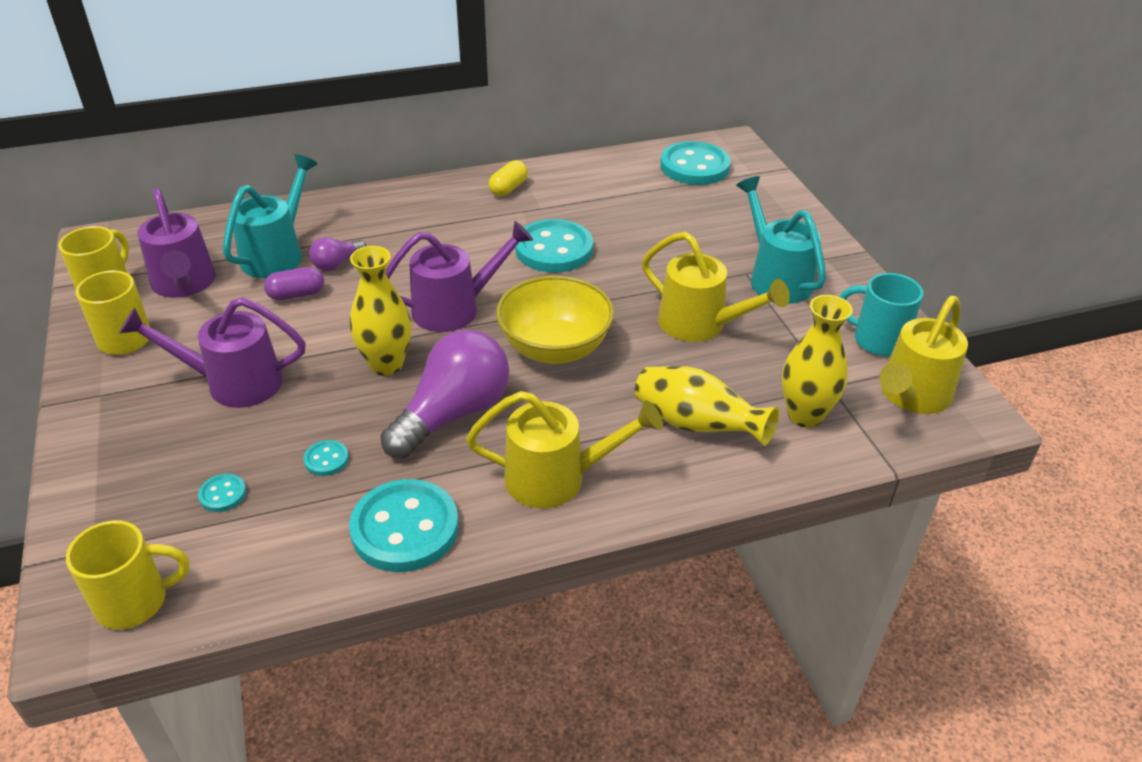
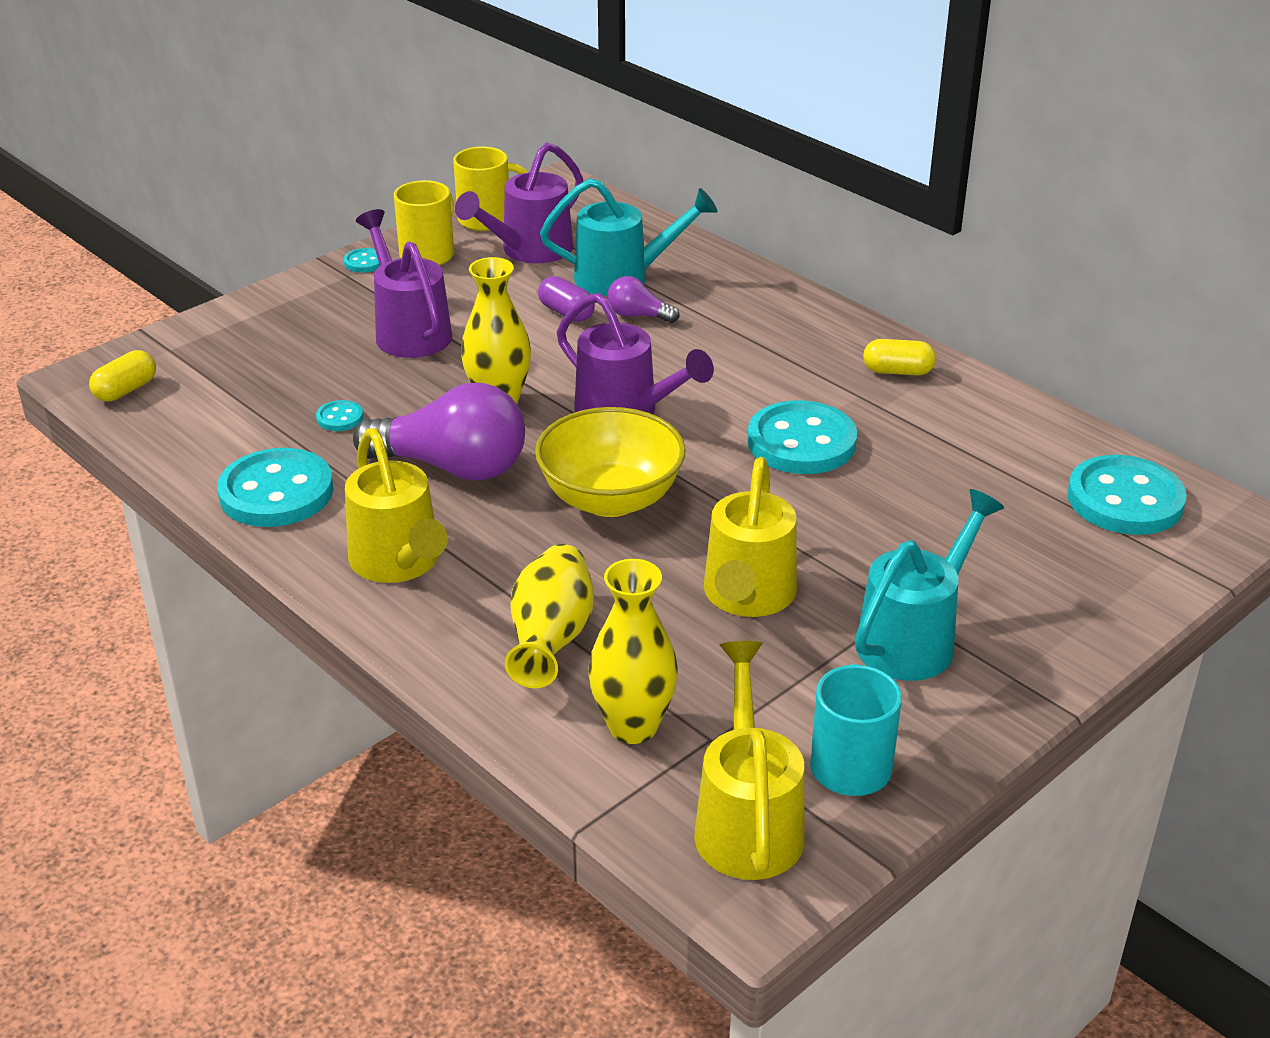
camera: 65 degrees right, 5 degrees down
(135, 601) = (126, 390): yellow mug -> yellow capsule
(222, 494) = (264, 382): turquoise button -> turquoise button (364, 262)
(911, 396) = (747, 822): yellow watering can -> yellow watering can turned 75 degrees clockwise

